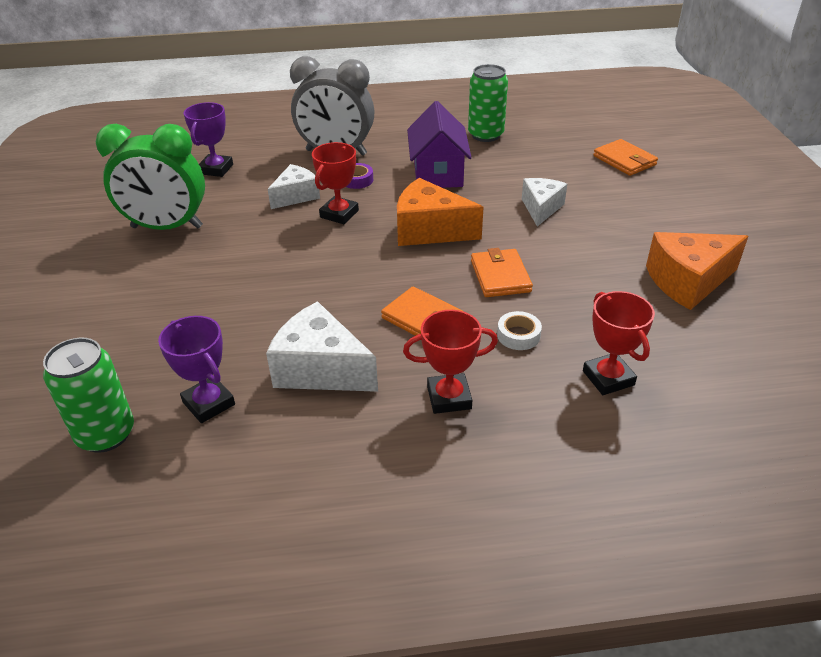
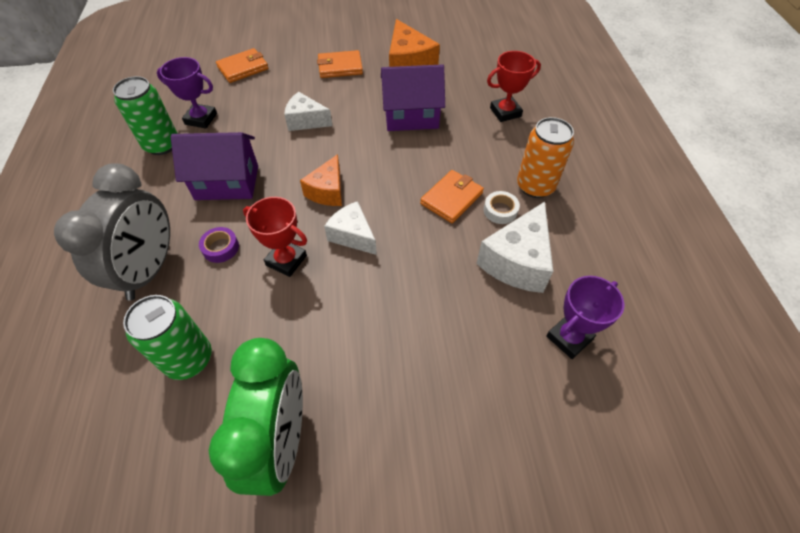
camera: 90 degrees left, 15 degrees up
(106, 434) = (621, 417): green can -> green can (189, 359)
(216, 169) = (143, 406): purple trophy -> purple trophy (201, 119)
(296, 196) = (240, 303): white cheese -> white cheese (352, 236)
(429, 230) = (327, 191): orange cheese -> orange cheese, size x0.65
(449, 397) = (535, 186): red trophy -> orange can
(500, 276) = (398, 151): orange wallet -> orange wallet (340, 67)
(518, 335) = (468, 147): white tape -> white tape (500, 210)
(571, 285) = (411, 116): none -> purple house

